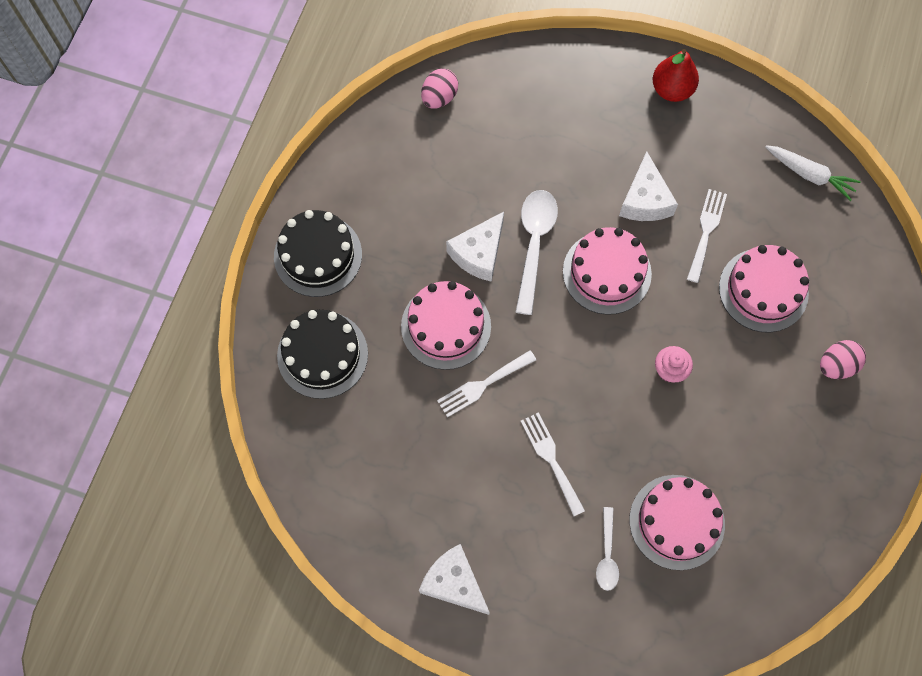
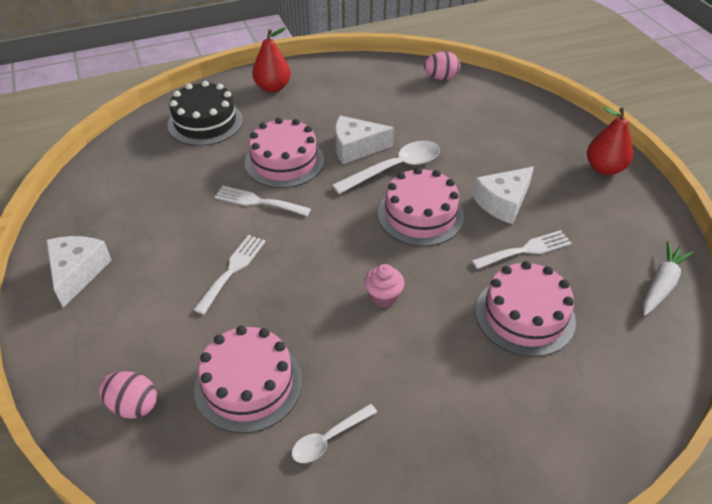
camera: 50 degrees right, 25 degrees down
(318, 255) = (273, 87): black cake -> red pear
(607, 555) = (175, 353): white spoon -> white spoon (329, 439)
(809, 175) = (661, 284): white carrot -> white carrot turned 135 degrees counterclockwise
(836, 365) = (523, 415): pink egg -> pink egg (133, 405)

